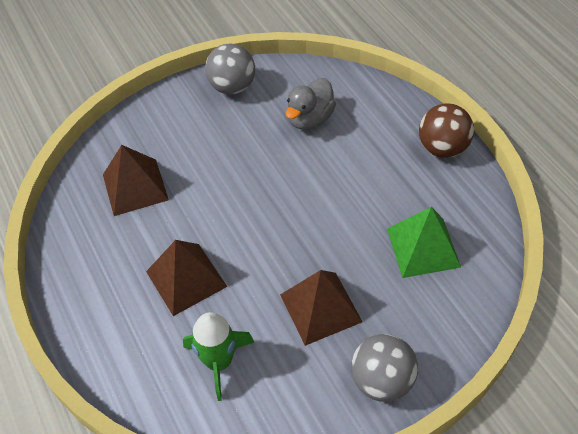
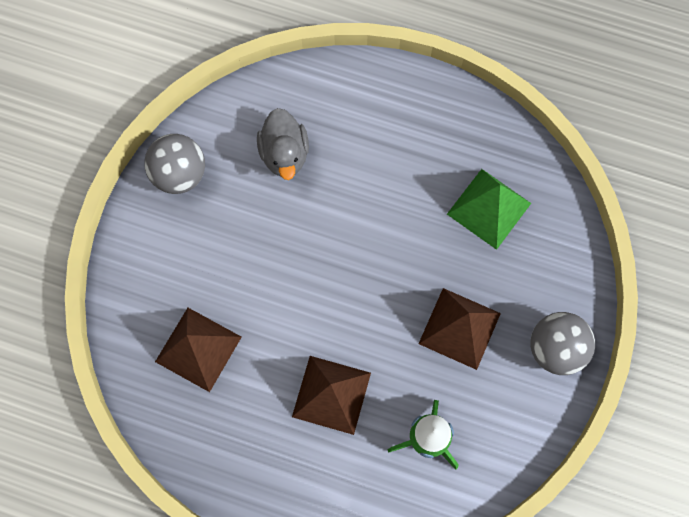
camera: 45 degrees left, 20 degrees up
(442, 148) = (423, 97): brown ball -> none

